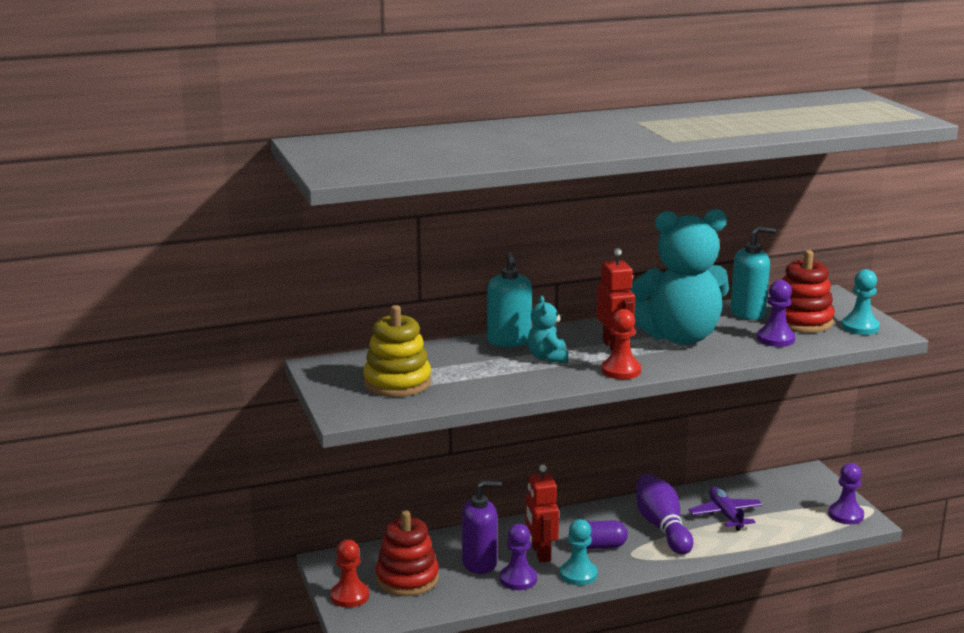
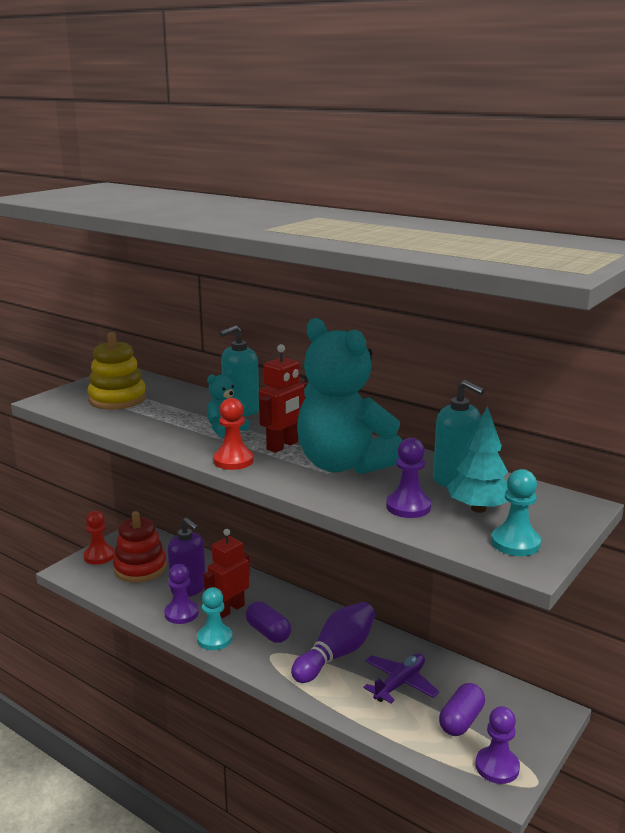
camera: 55 degrees right, 0 degrees up
(789, 508) = (461, 720): none -> purple capsule
(802, 321) = (478, 509): red stacking toy -> turquoise tree

